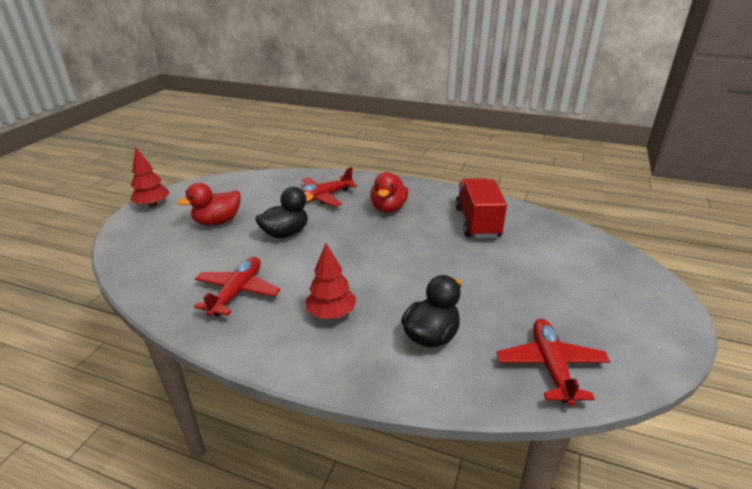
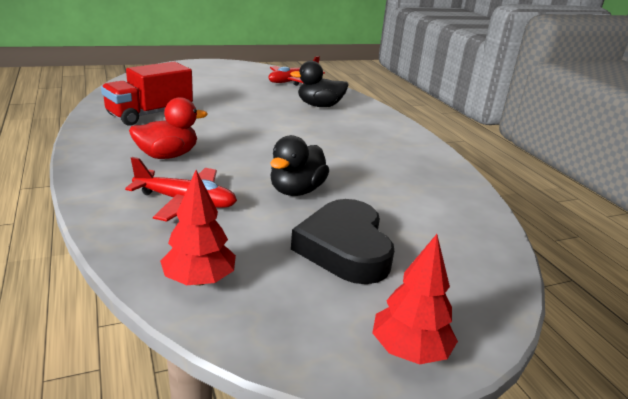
camera: 135 degrees left, 5 degrees down
(217, 221) = (345, 248): red duck -> black heart
(237, 292) = (403, 174): red plane -> none
(286, 233) = (296, 191): black duck -> black duck turned 75 degrees counterclockwise
(331, 313) = (355, 135): red tree -> red tree (199, 280)

